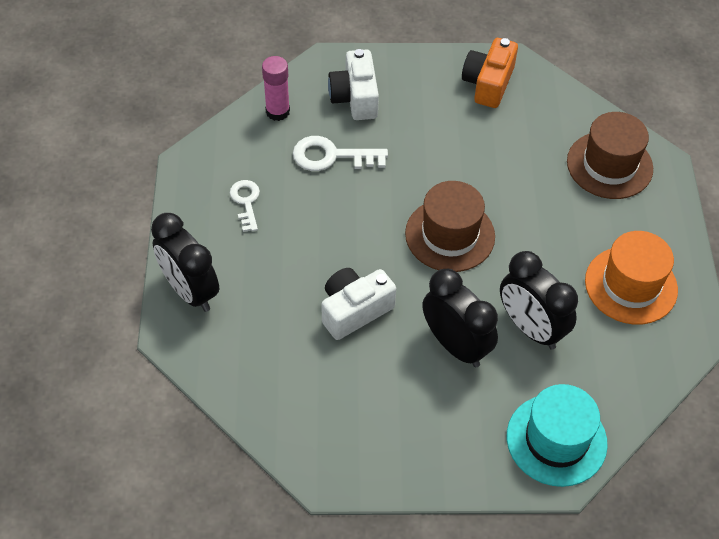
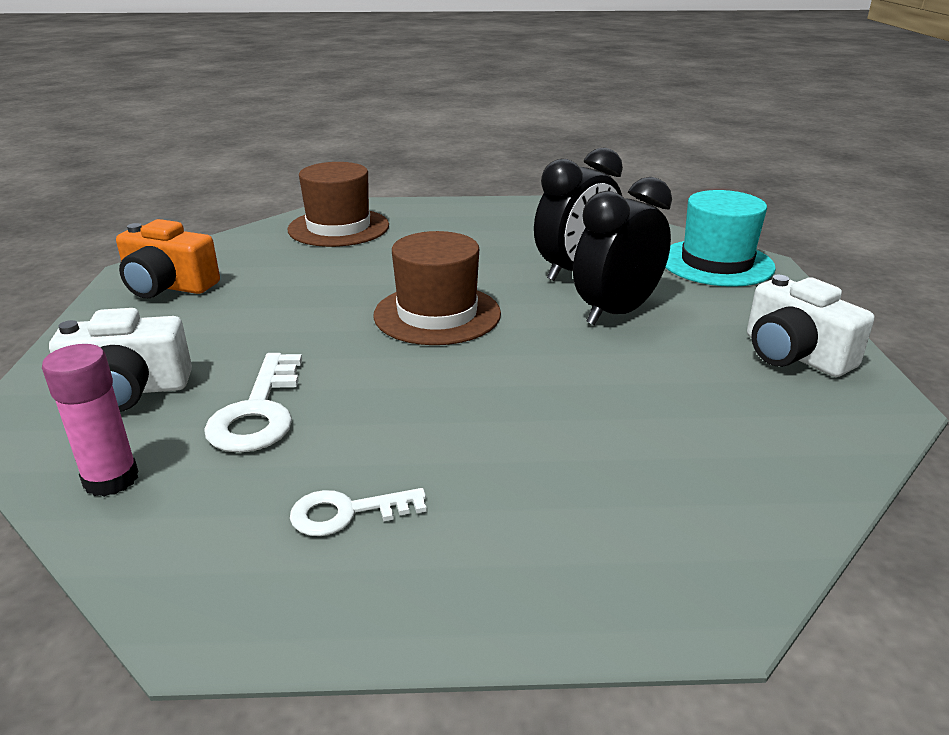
camera: 90 degrees left, 25 degrees down
(190, 291) = (586, 585): black clock -> none
(354, 310) = (582, 385): white camera -> white camera (794, 354)
(631, 285) = (505, 225): orange hat -> none

